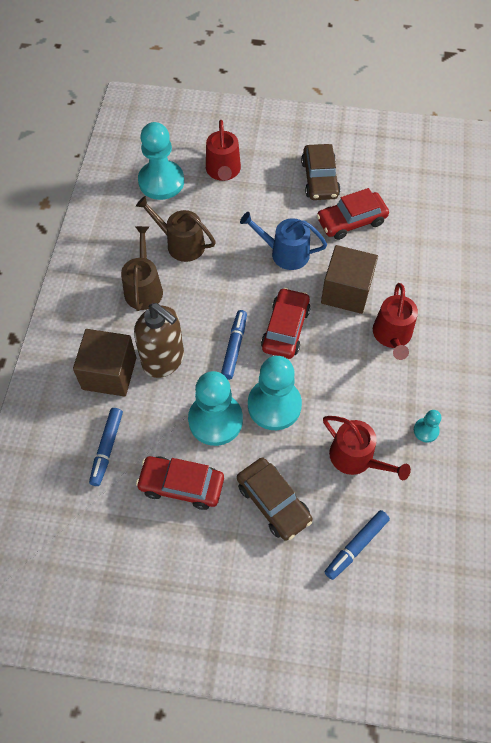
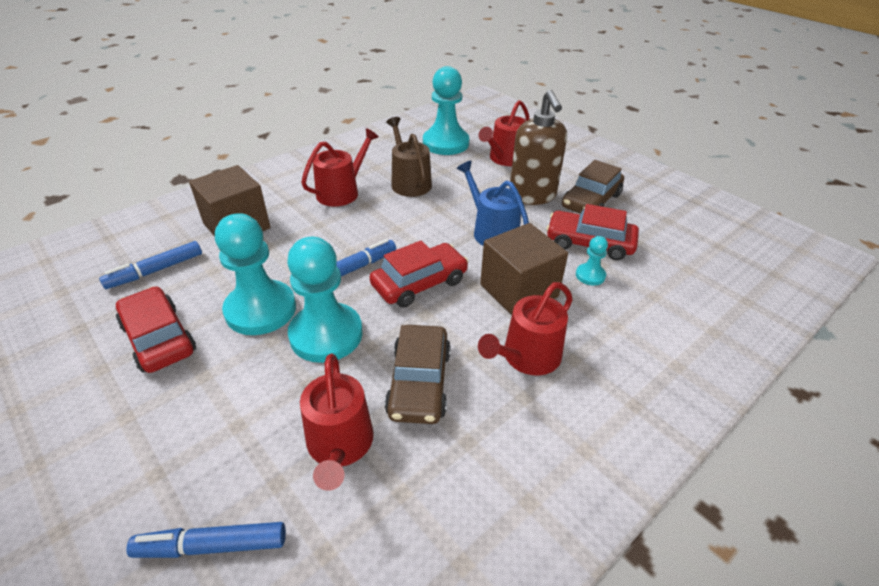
camera: 40 degrees right, 20 degrees down
(144, 288) = (341, 192): brown watering can -> red watering can
(163, 360) = (287, 242): brown soap dispenser -> brown soap dispenser (532, 196)
(273, 502) = (204, 418): brown car -> brown car (419, 382)
(426, 430) = (457, 482): turquoise pawn -> turquoise pawn (590, 275)

